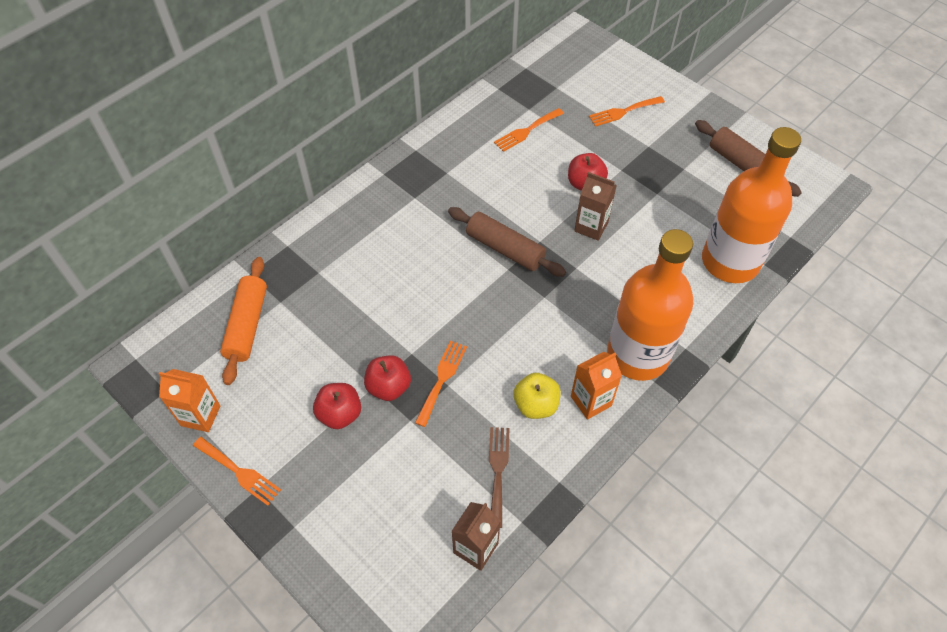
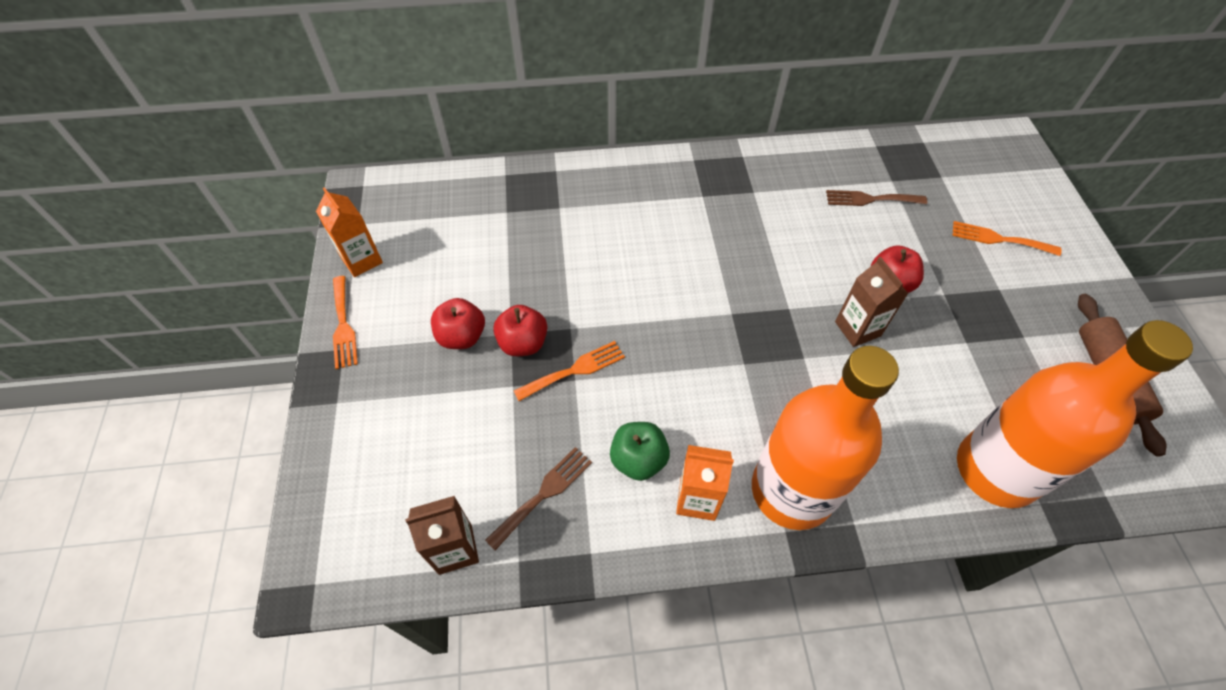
camera: 40 degrees right, 0 degrees up
(247, 325) = (464, 213): orange rolling pin -> none
(505, 248) = (746, 293): brown rolling pin -> none
(526, 131) = (870, 199): orange fork -> brown fork
(536, 405) = (638, 460): yellow apple -> green apple

